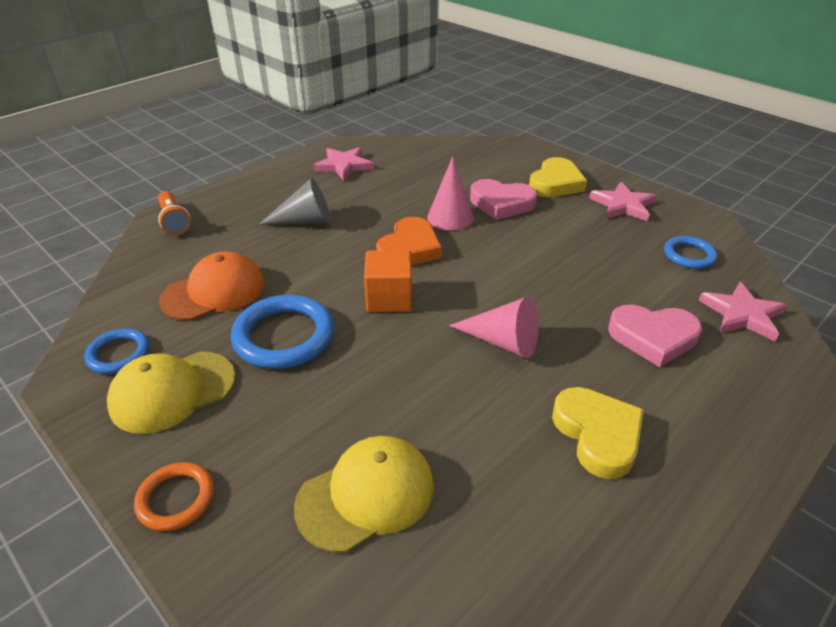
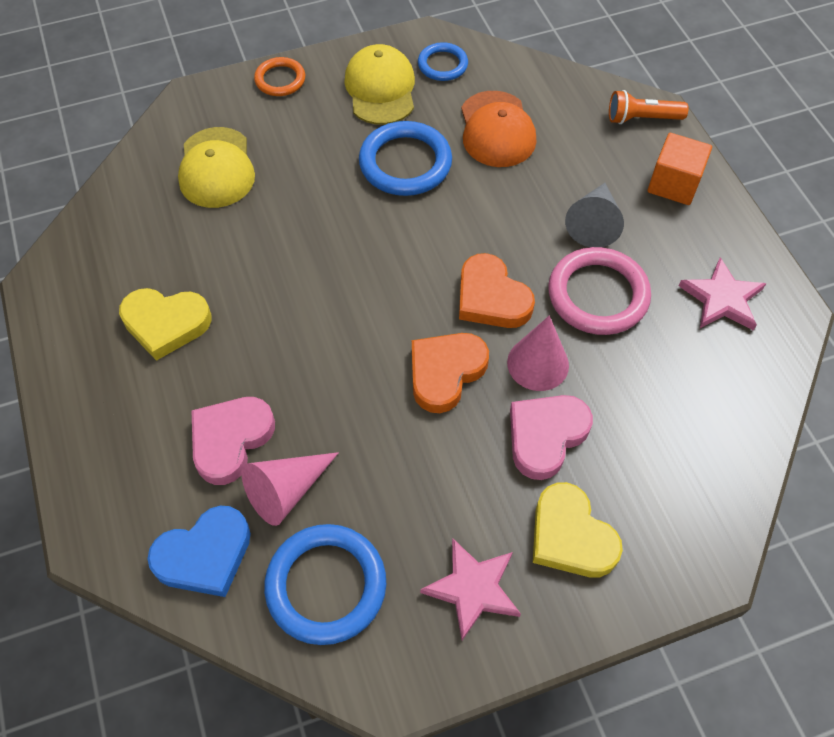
camera: 115 degrees right, 20 degrees up
(373, 207) = (598, 295): none -> pink ring
(389, 298) = (415, 251): orange cube -> orange cube (673, 184)
(492, 252) = (445, 372): none -> orange heart
(503, 342) = (303, 312): pink cone -> pink cone (286, 491)
(689, 255) = (326, 586): blue ring -> blue ring, size x1.71
(742, 314) = (204, 555): pink star -> blue heart

